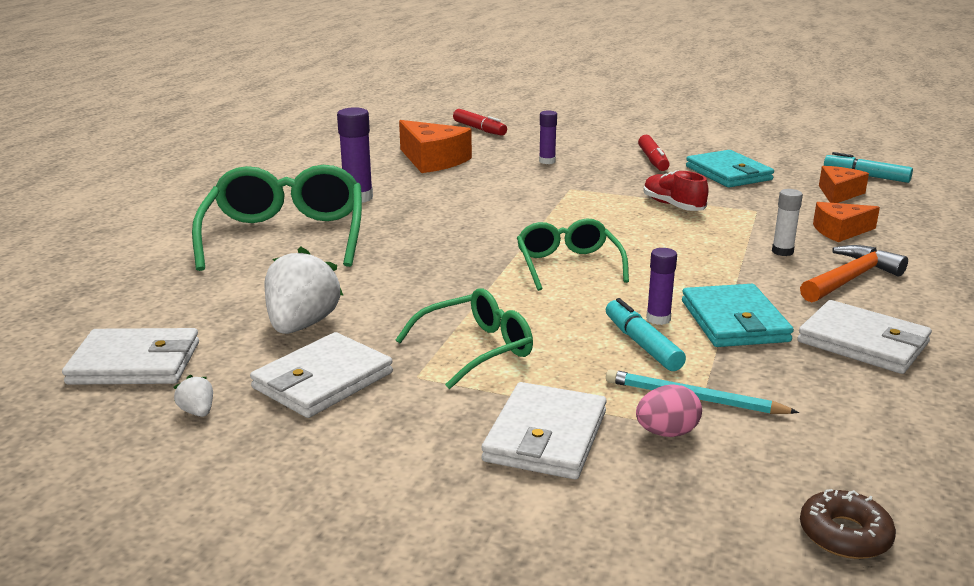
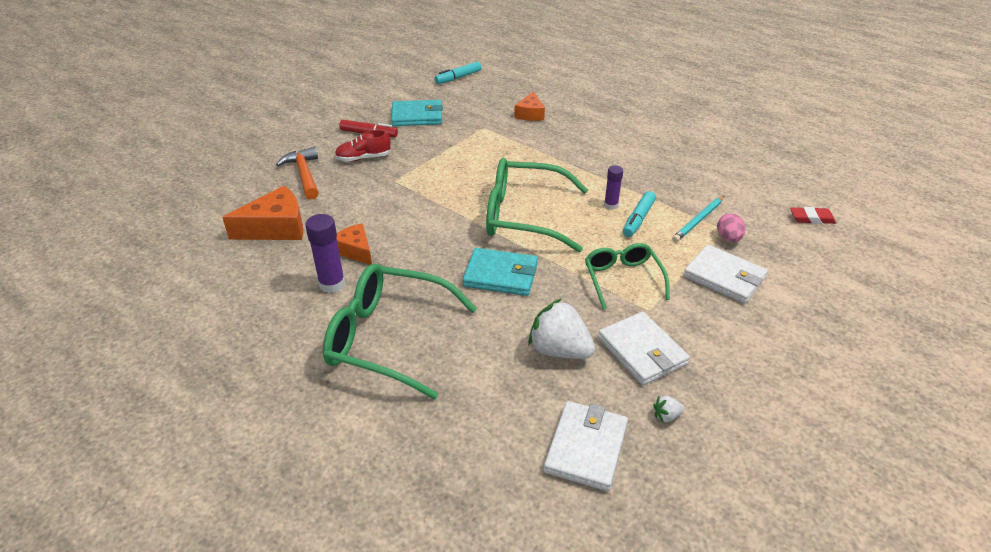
camera: 70 degrees left, 15 degrees up
(479, 129) = (220, 187): red marker -> none
(547, 161) = (330, 175): purple glue stick -> none
(568, 265) = (523, 216): green glasses -> green glasses, size x1.69
(642, 344) = (638, 219): turquoise marker -> turquoise marker turned 60 degrees counterclockwise
(673, 205) = (456, 152): red shoe -> red shoe (363, 158)
(734, 321) = (623, 183): turquoise wallet -> turquoise wallet (501, 275)
(782, 252) = (546, 140): white glue stick -> none
(839, 193) = (478, 95): orange cheese -> orange cheese (355, 250)
(844, 534) = (811, 218): brown donut -> red eraser
(850, 279) = (590, 133): orange hammer -> orange hammer (304, 174)
(863, 342) = (659, 156): white wallet -> none

